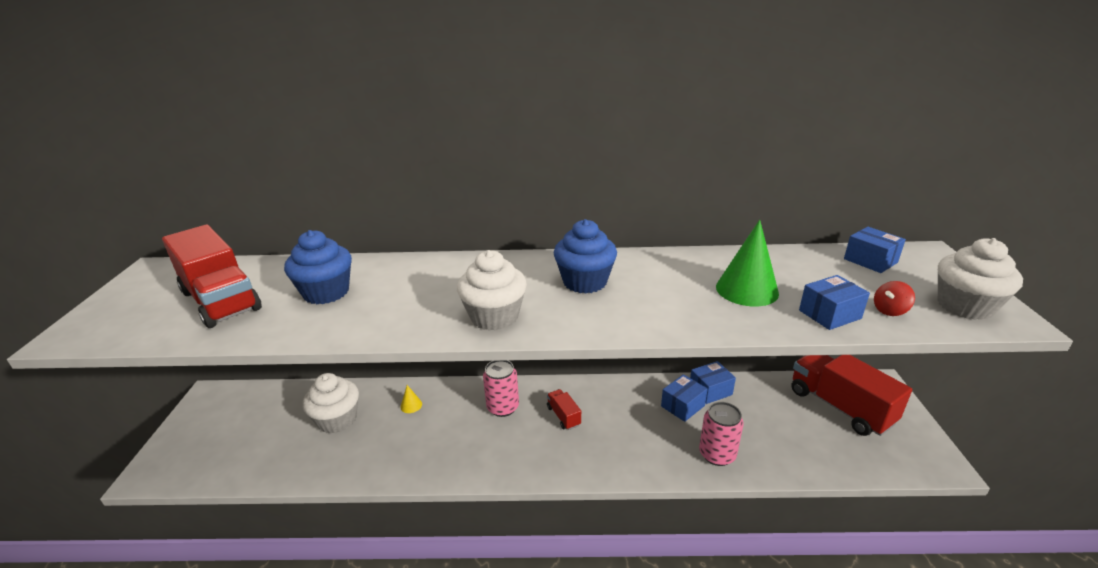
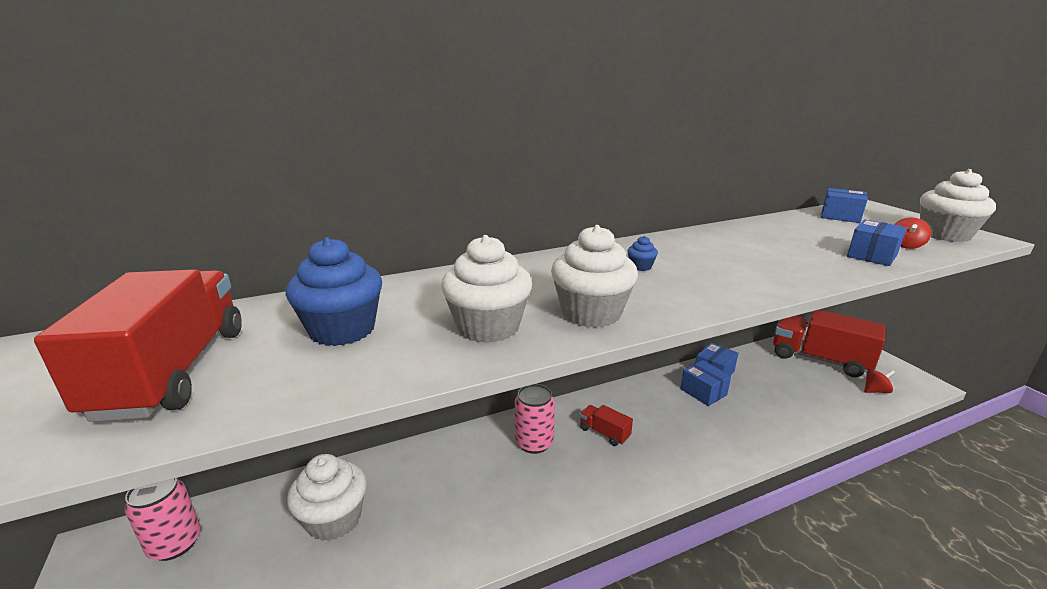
camera: 25 degrees left, 5 degrees down
(221, 300) = (174, 371): red truck -> red truck turned 120 degrees counterclockwise
(411, 405) = (423, 471): yellow cone -> none
(413, 311) = (488, 327): none -> white cupcake
(585, 282) = (640, 267): blue cupcake -> blue cupcake, size x0.43
(682, 406) = (703, 392): blue box -> blue box turned 60 degrees counterclockwise
(717, 454) = (768, 426): pink can -> pink can (175, 543)
(746, 289) = (786, 249): green cone -> none
(872, 455) = (875, 391): none -> red spinning top

